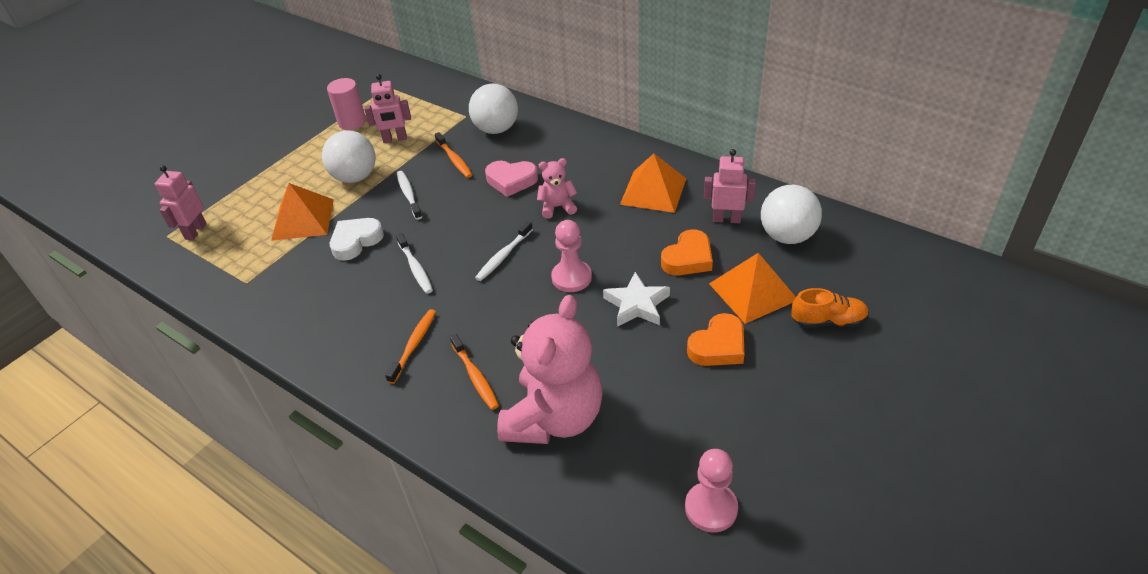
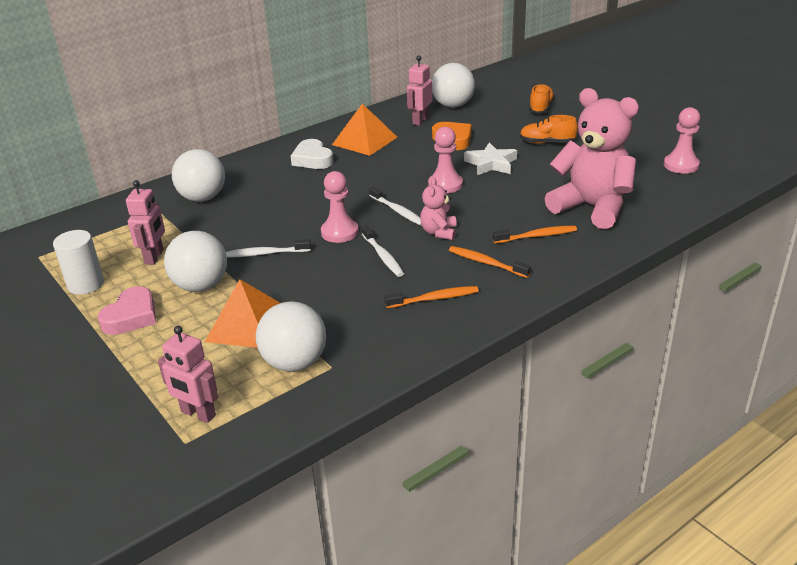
camera: 75 degrees left, 10 degrees down
(252, 260) = (295, 363): none -> white ball
(352, 122) = (86, 284): pink cylinder -> white cylinder
(356, 241) = (316, 289): white heart -> white heart (312, 159)
(415, 268) = (383, 256): white toothbrush -> white toothbrush turned 75 degrees clockwise
(453, 228) = (339, 232): none -> pink pawn
(454, 159) = (230, 224): orange toothbrush -> orange toothbrush (434, 299)
(511, 181) = (294, 198): pink heart -> pink heart (131, 316)
(557, 207) = (351, 181): pink teddy bear -> pink teddy bear (439, 232)
(718, 346) = (547, 143): orange heart -> orange shoe
(752, 291) = (501, 124): orange pyramid -> none

